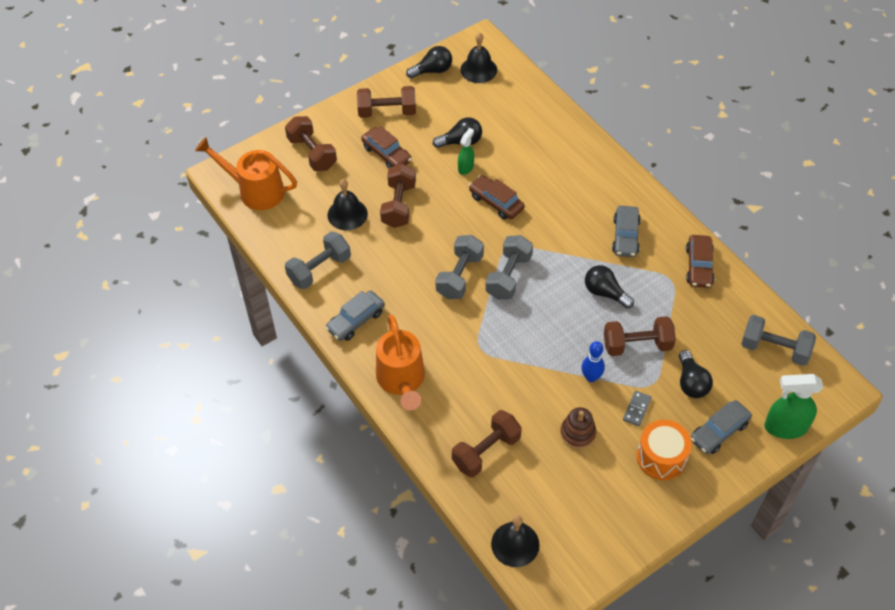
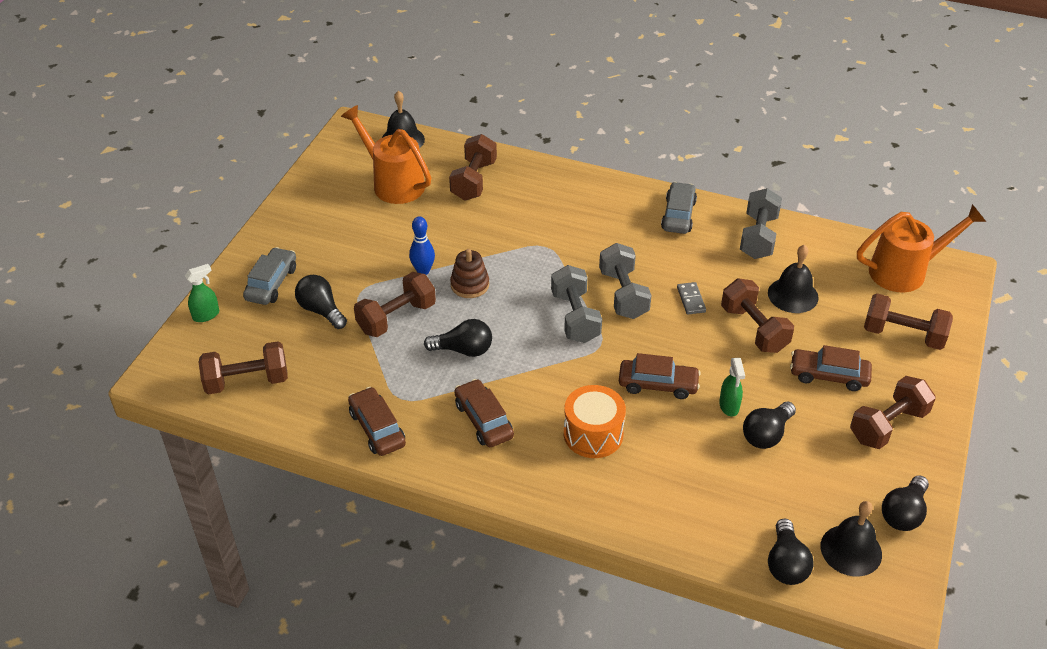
camera: 145 degrees right, 10 degrees down
(401, 381) = (590, 193): orange watering can -> orange watering can (393, 183)
(518, 80) = (786, 564): none -> black light bulb
(577, 433) = (404, 225): brown stacking toy -> brown stacking toy (470, 285)
(625, 236) = (483, 420): grey car -> brown car
(637, 409) = (362, 266): grey domino -> grey domino (691, 300)
(661, 457) = (316, 241): orange drum -> orange drum (593, 434)
(774, 349) = (247, 381): grey dumbbell -> brown dumbbell
(785, 427) = (206, 315): green spray bottle -> green spray bottle, size x0.57

